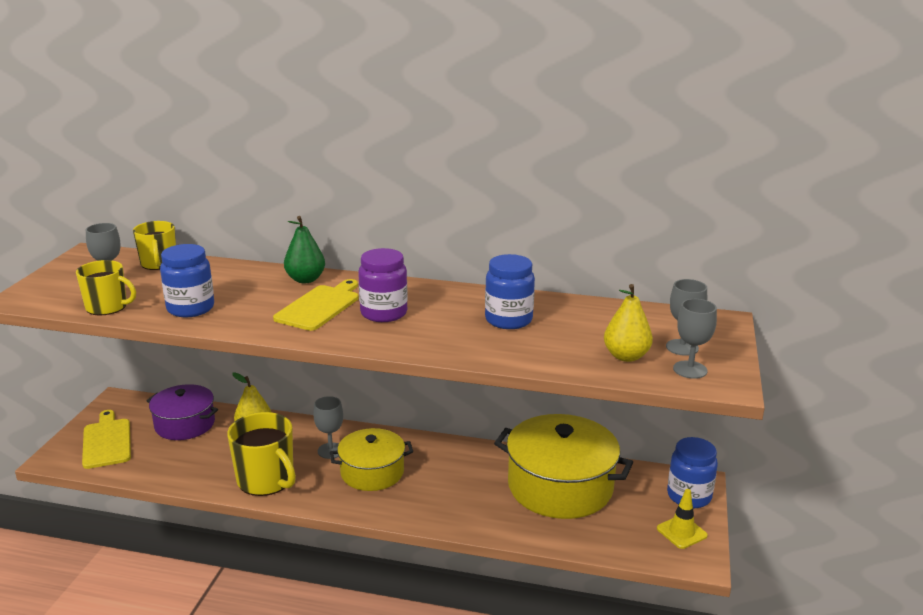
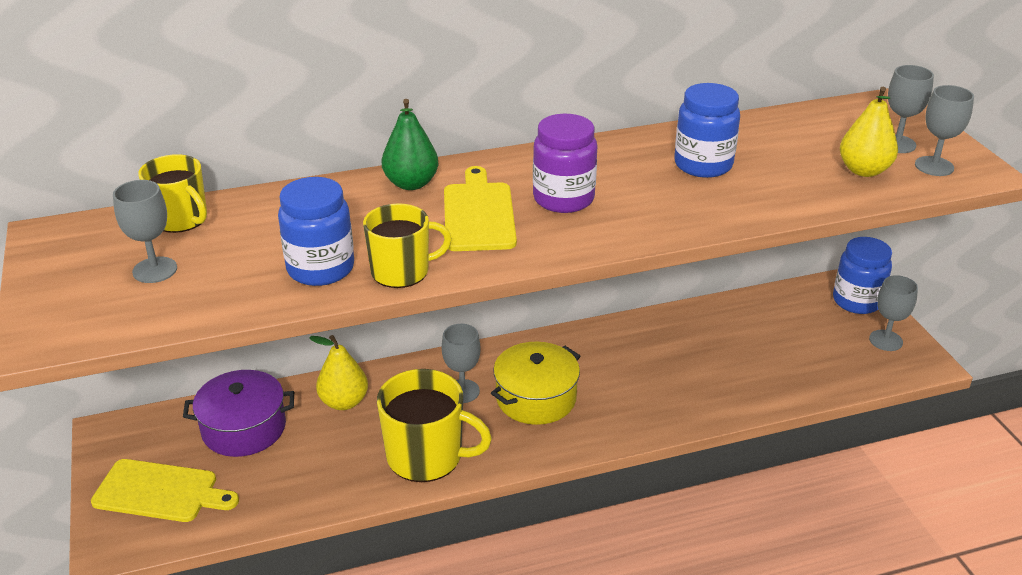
camera: 30 degrees left, 10 degrees up
(107, 307) = (201, 305): yellow mug -> yellow mug (401, 271)
(107, 441) = (161, 492): yellow cutting board -> yellow cutting board turned 150 degrees clockwise
(560, 486) = (737, 337): yellow pot -> none
(681, 532) = (885, 340): yellow traffic cone -> grey goblet

